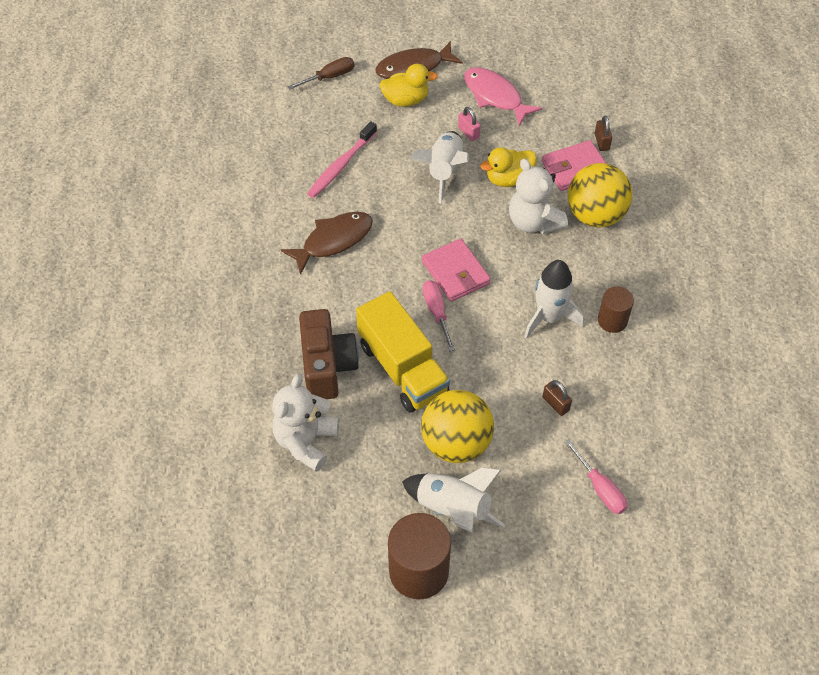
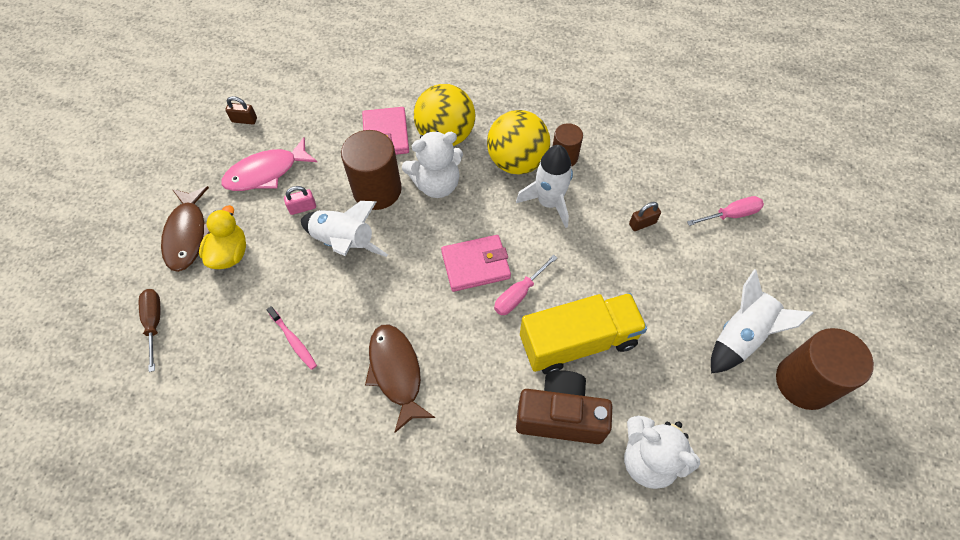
camera: 75 degrees left, 5 degrees up
(341, 166) = (293, 341): pink toothbrush -> pink toothbrush, size x0.65
(437, 312) = (519, 294): pink screwdriver -> pink screwdriver turned 45 degrees counterclockwise
(456, 443) = (671, 315): yellow ball -> yellow ball (517, 161)
(508, 179) = (377, 190): yellow duck -> brown cylinder
(601, 142) = (363, 106): brown padlock -> brown padlock (244, 120)

